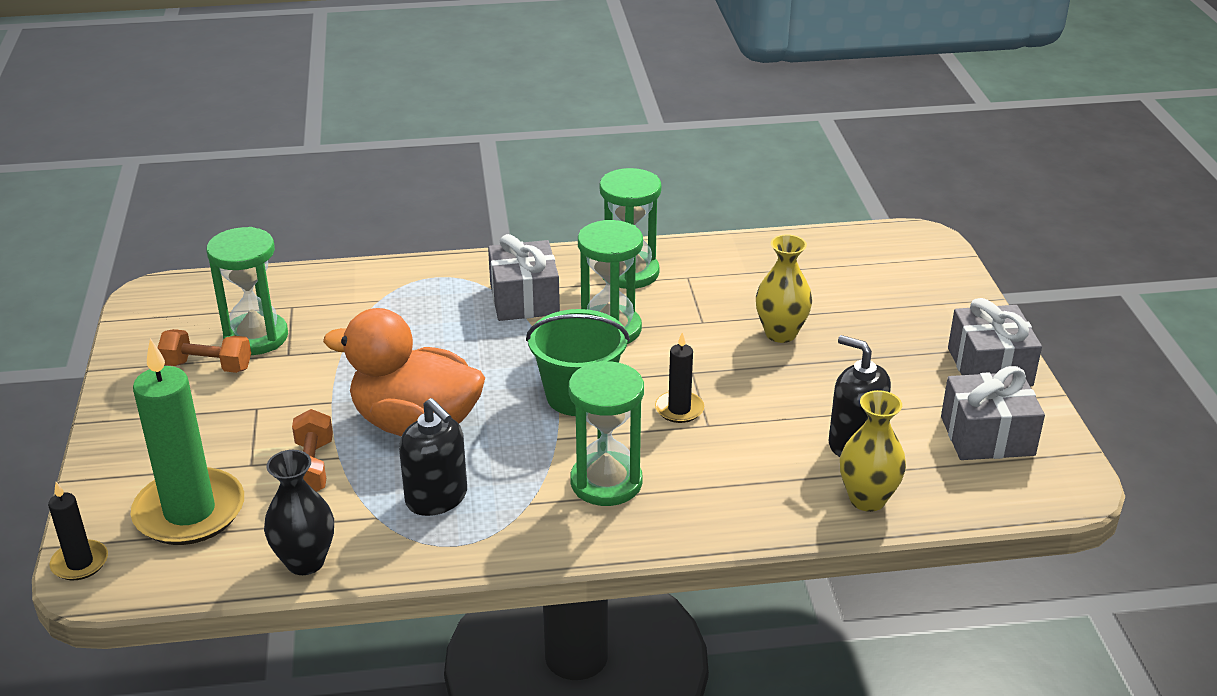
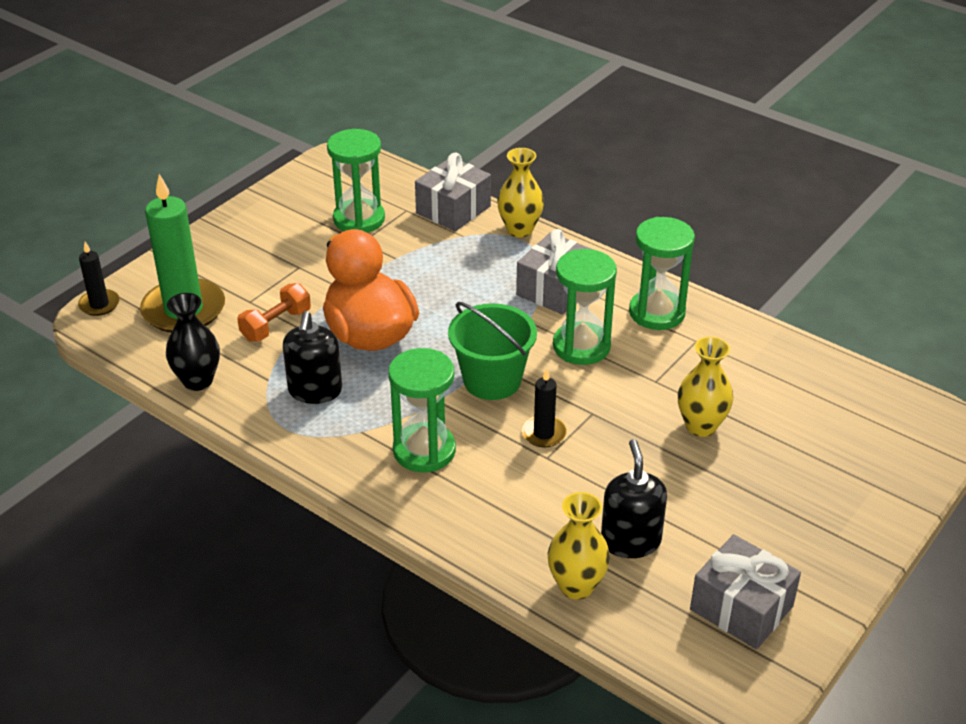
camera: 45 degrees right, 5 degrees up
(207, 366) = (308, 223): orange dumbbell -> none
(423, 270) = (520, 230): none -> yellow vase
(989, 367) = (831, 559): grey gift -> grey gift (453, 210)

